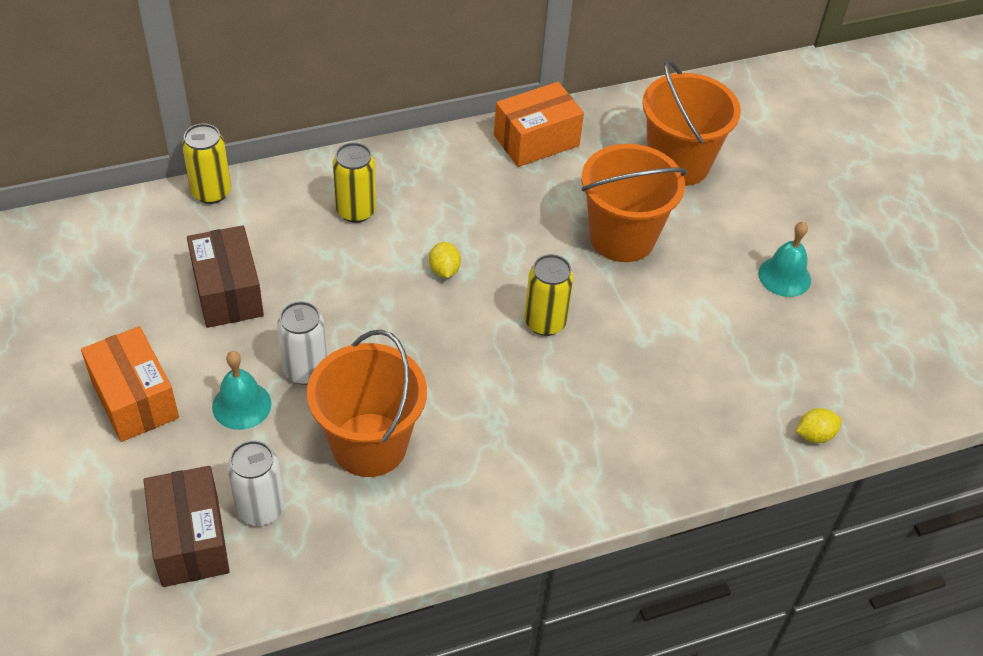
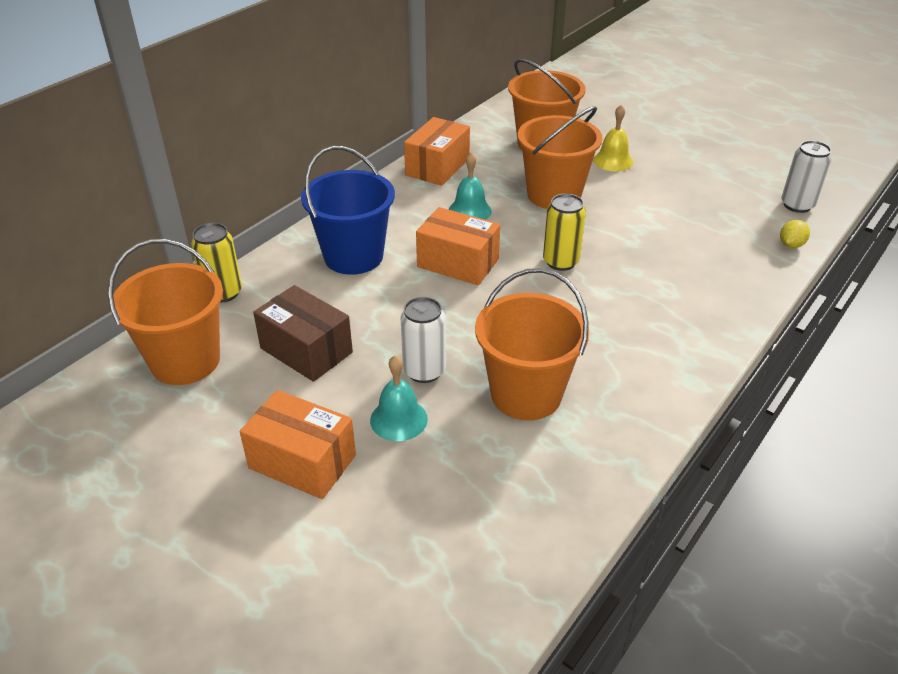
camera: 30 degrees left, 10 degrees down
(126, 248) = (185, 361): none -> orange bucket
(190, 540) = (459, 538): brown box -> none
(260, 508) = (491, 482): white can -> white can (797, 205)
(356, 211) = (353, 256): yellow can -> blue bucket
(444, 270) = (458, 263): yellow lemon -> orange box
(734, 225) = (613, 161): none -> yellow bell
(784, 276) = (673, 174): turquoise bell -> turquoise bell (470, 210)

